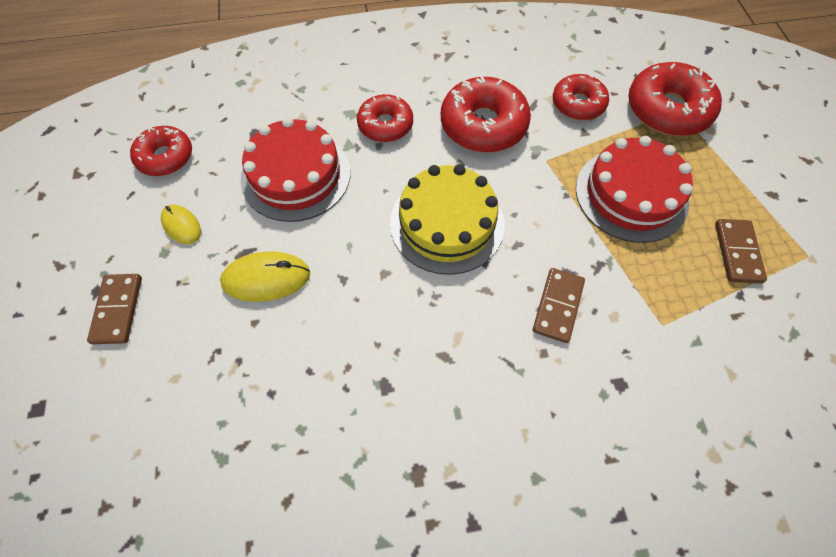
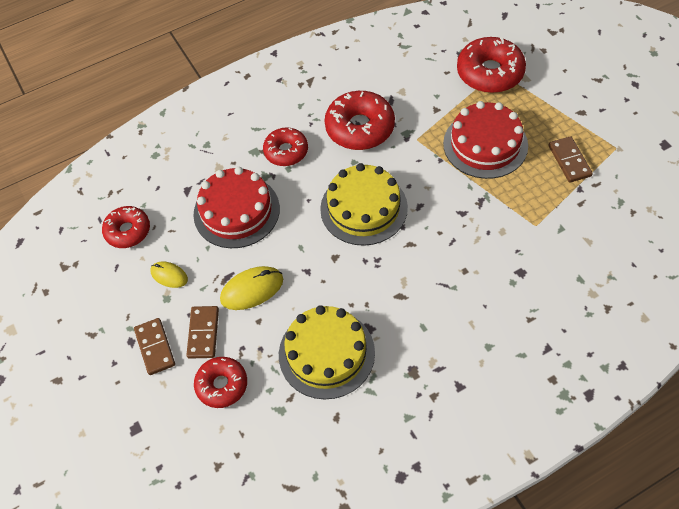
camera: 15 degrees left, 5 degrees down
(316, 401) = (326, 353): none -> yellow cake
(557, 306) = (462, 237): brown domino -> brown domino (203, 333)
(578, 104) = (423, 89): red donut -> red donut (222, 385)

